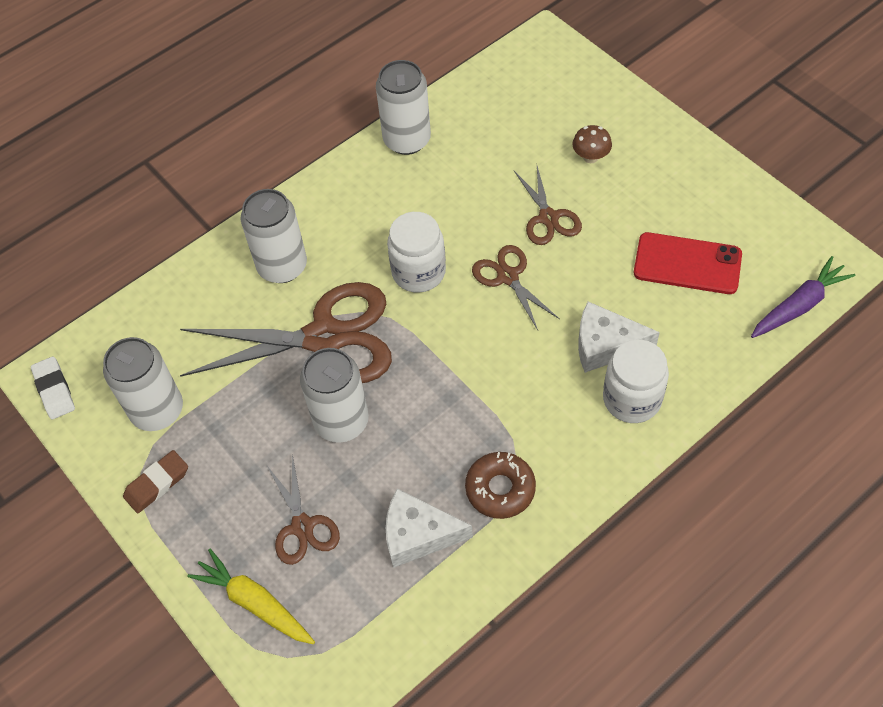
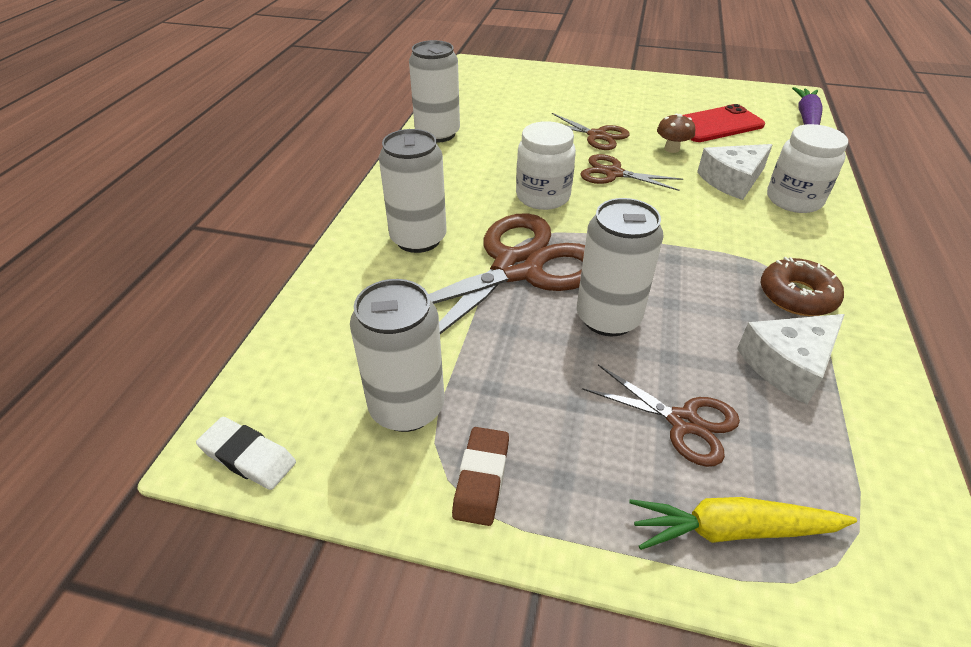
camera: 40 degrees left, 15 degrees down
(590, 157) = (582, 101): brown mushroom -> brown mushroom (671, 149)

